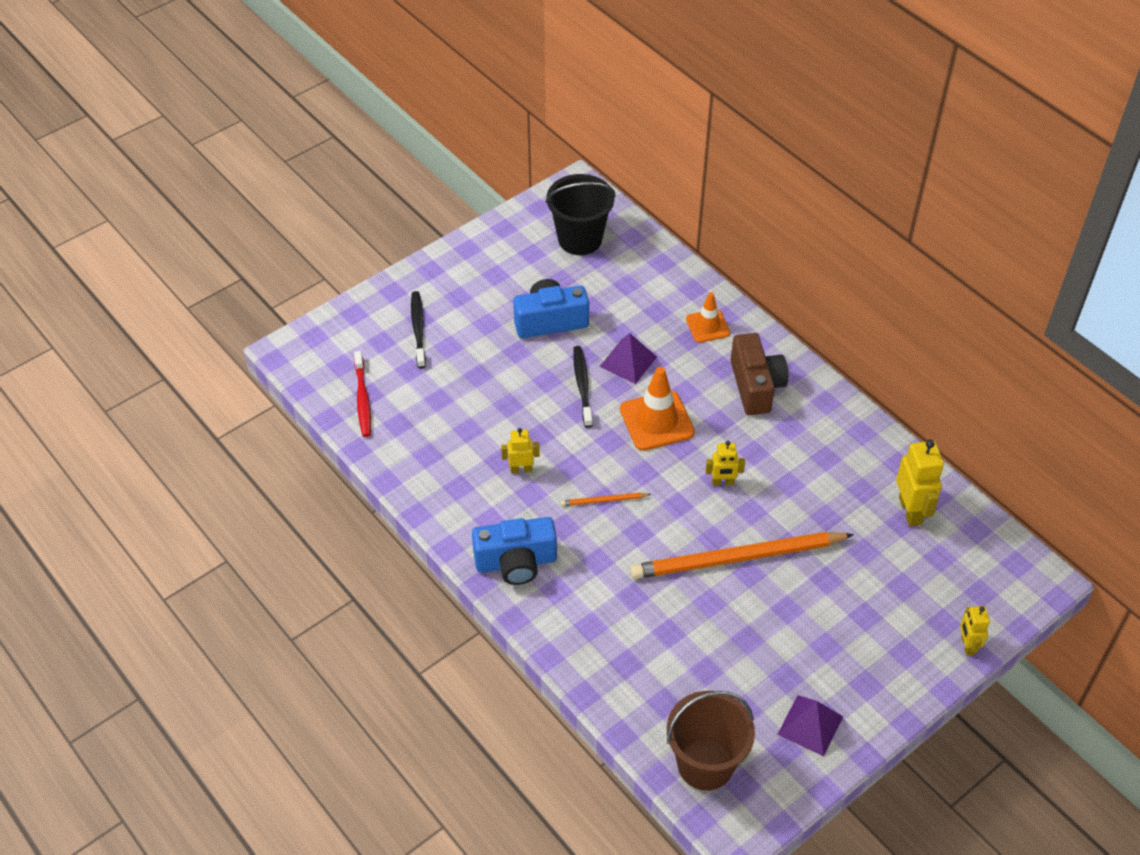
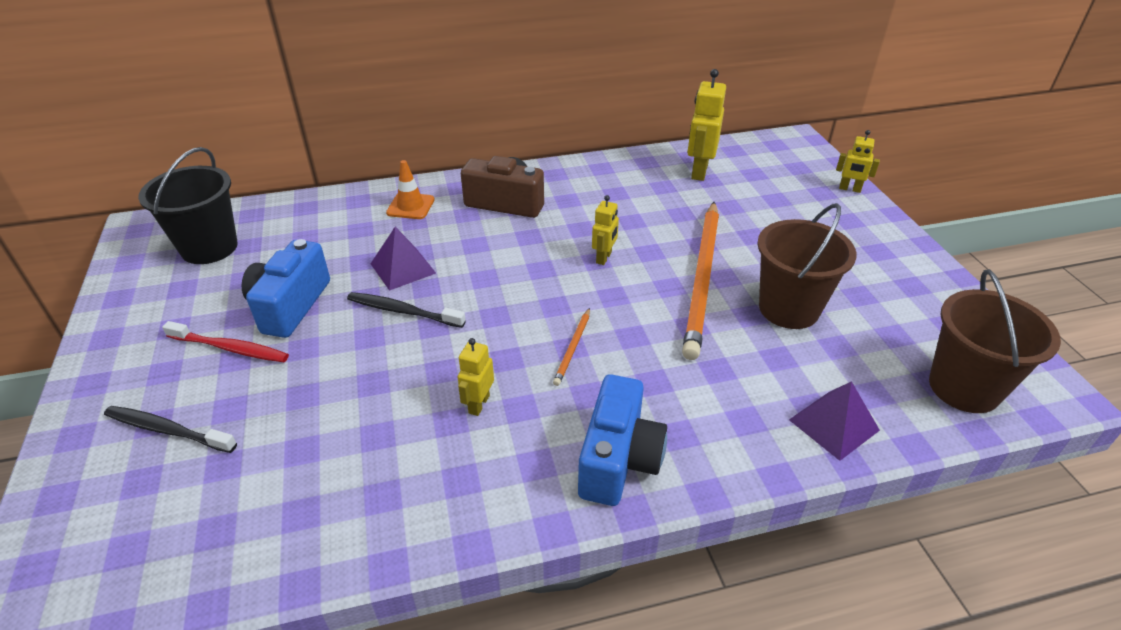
camera: 65 degrees left, 10 degrees down
(362, 399) = (216, 543): red toothbrush -> red toothbrush (230, 348)
(656, 421) = (496, 274): orange traffic cone -> none
(734, 628) = (788, 309): none -> brown bucket
(810, 725) = (921, 298): purple pyramid -> purple pyramid (833, 424)
(910, 511) = (699, 171): yellow robot -> yellow robot turned 90 degrees counterclockwise

